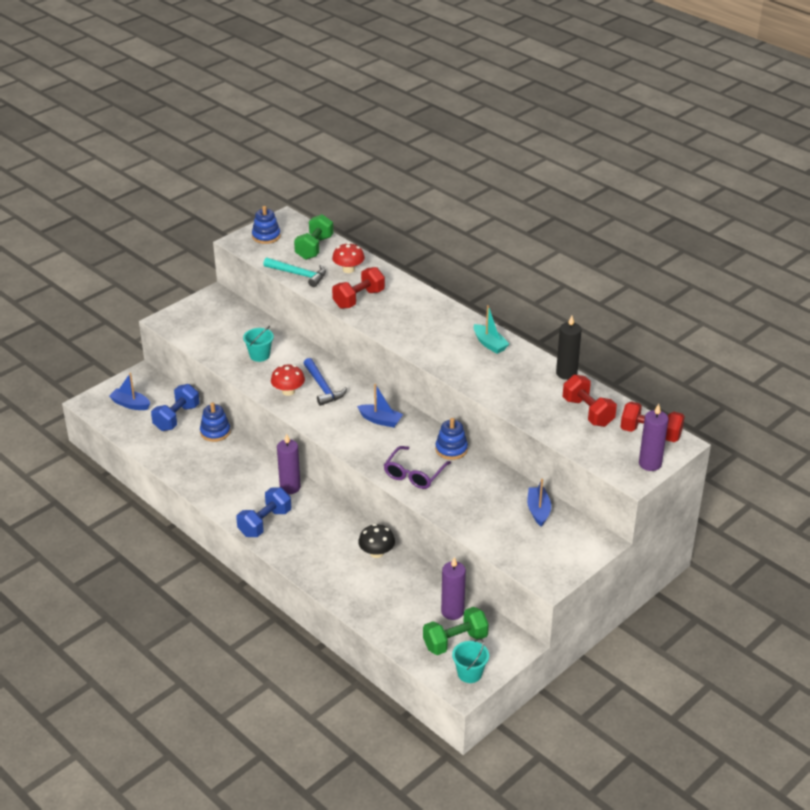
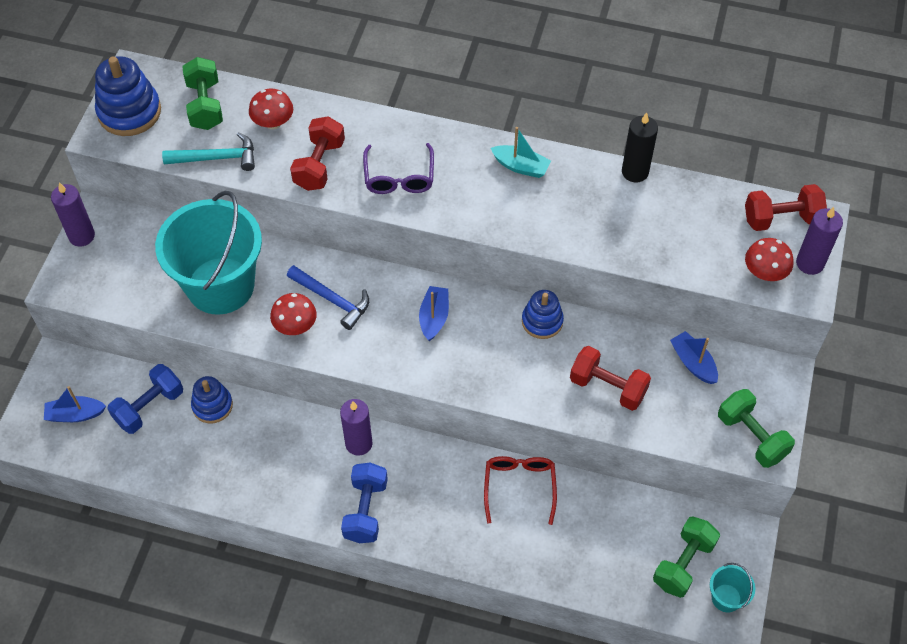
camera: 30 degrees left, 20 degrees up
(177, 418) = (149, 407): blue dumbbell -> blue dumbbell turned 45 degrees clockwise
(259, 355) = (220, 286): turquoise bucket -> turquoise bucket, size x2.44
(266, 236) = (129, 112): blue stacking toy -> blue stacking toy, size x1.58
(376, 553) = (519, 486): black mushroom -> red glasses
(380, 420) = (434, 317): blue boat -> blue boat turned 75 degrees counterclockwise
(414, 474) = (526, 379): purple glasses -> purple glasses (399, 177)
(452, 612) = (653, 524): purple candle -> purple candle (81, 236)
(545, 565) = (751, 437): none -> green dumbbell
(588, 412) = (696, 219): red dumbbell -> red dumbbell (608, 387)
(612, 456) = (765, 272): none -> red mushroom

